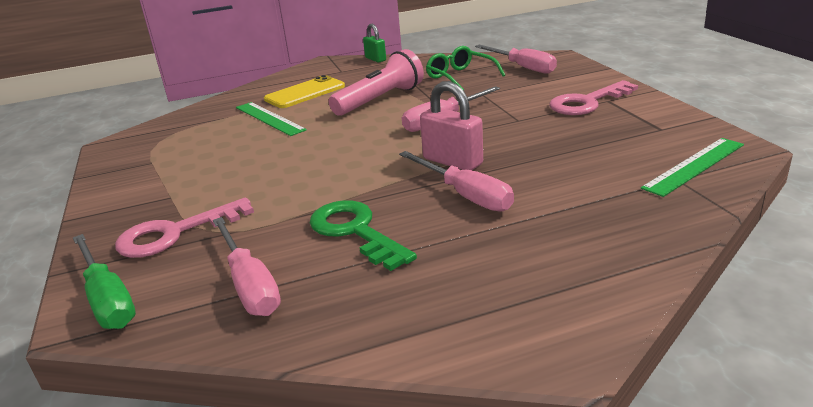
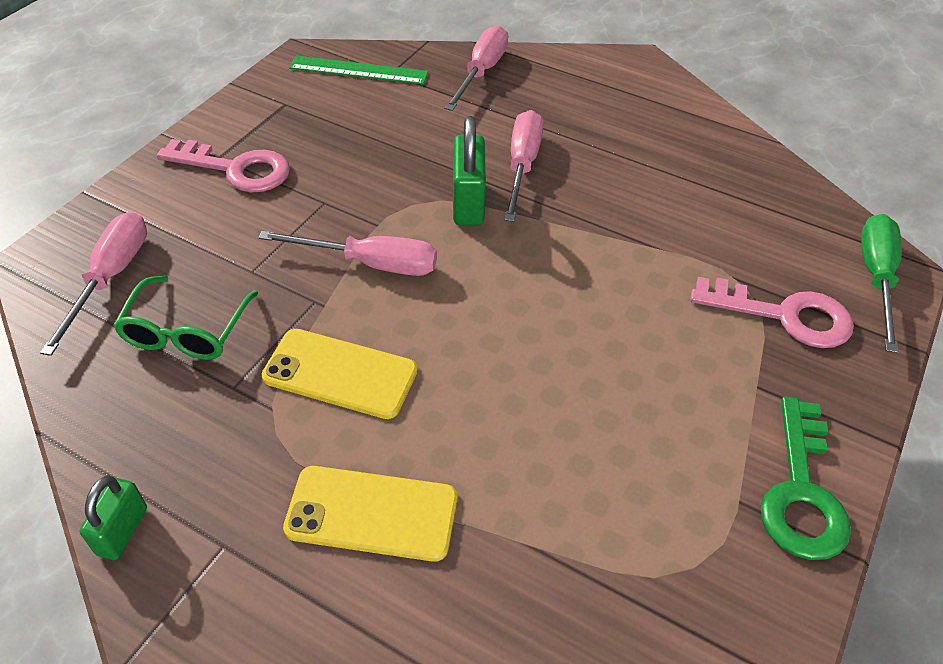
camera: 135 degrees left, 20 degrees up
(249, 284) = (759, 211): pink screwdriver -> pink screwdriver (481, 72)
(269, 118) = (503, 474): green ruler -> none
(355, 231) = (640, 198): green key -> green key (801, 491)
(380, 100) = (340, 374): pink flashlight -> yellow phone
(452, 161) = (468, 203): pink padlock -> green padlock

